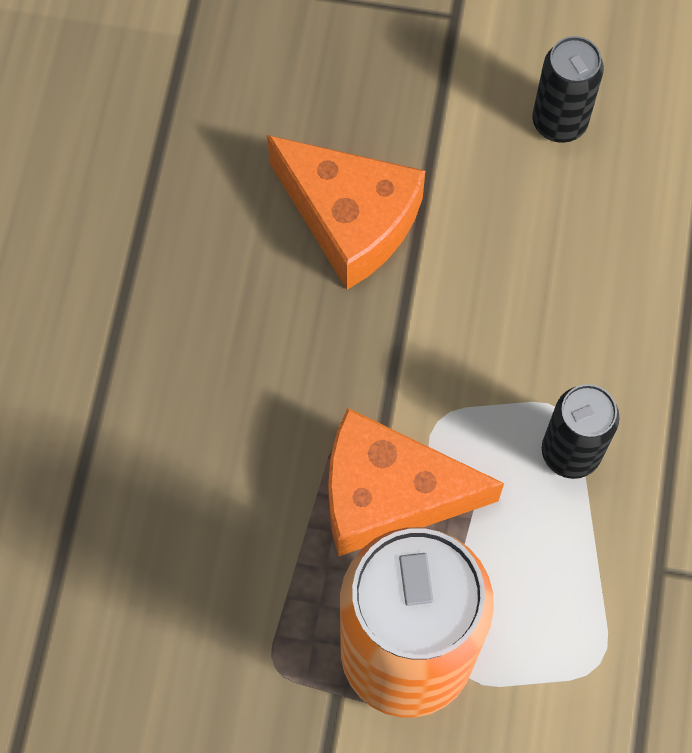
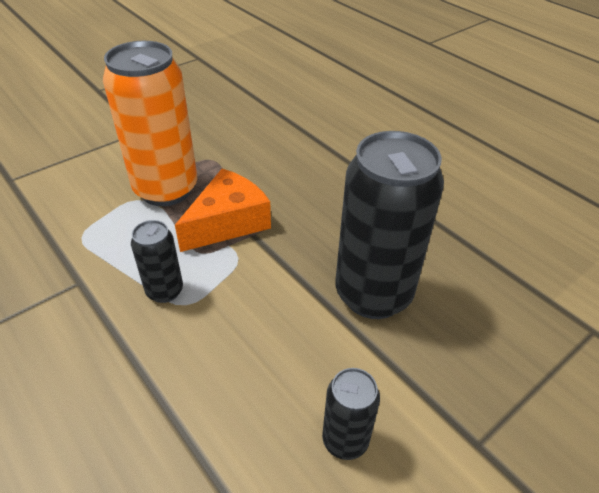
camera: 130 degrees right, 25 degrees down
(350, 219) = (373, 294): orange cheese -> black can

